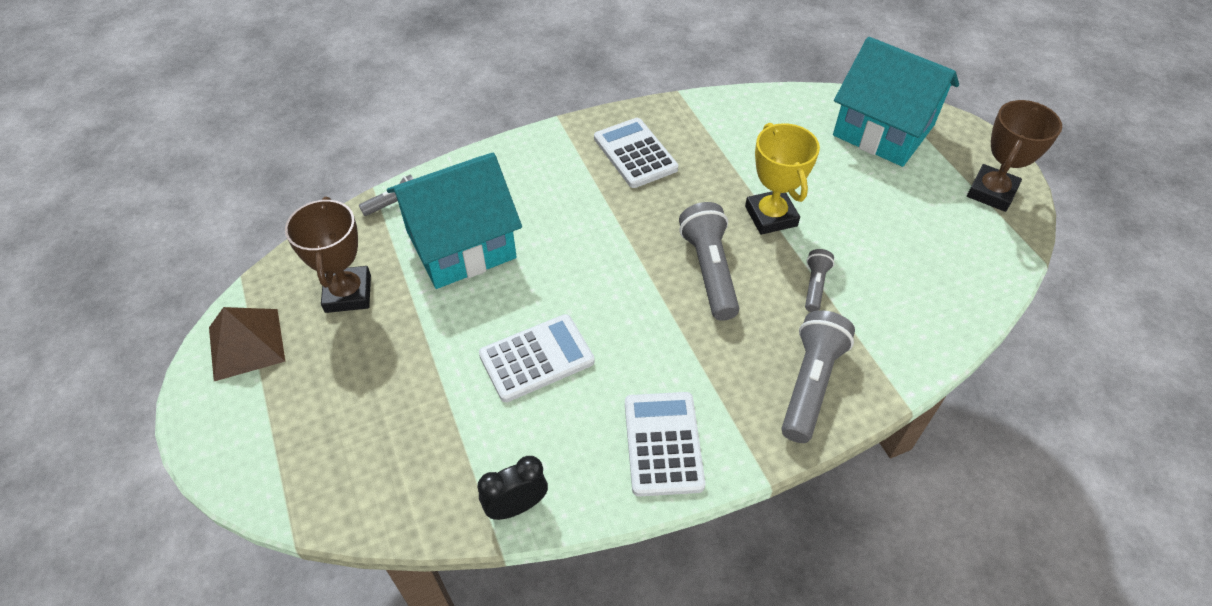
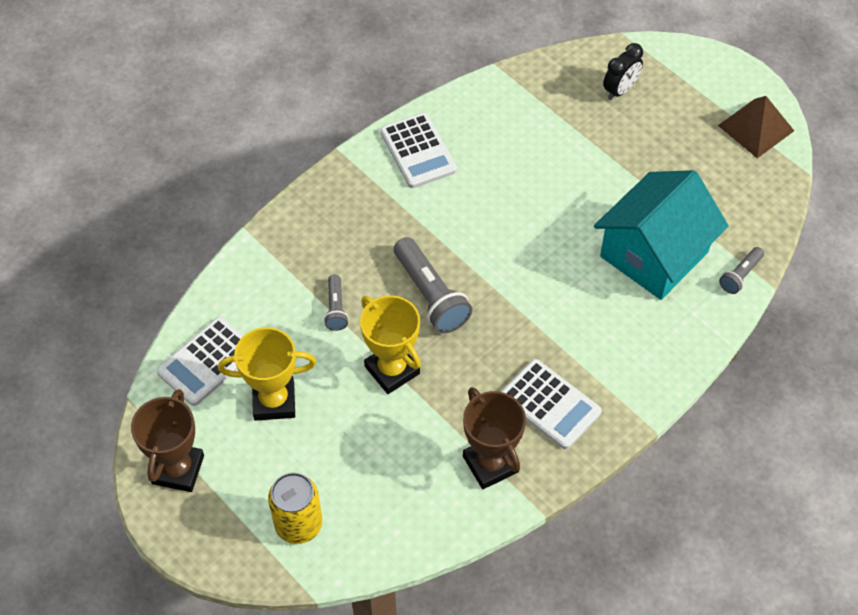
camera: 160 degrees right, 5 degrees up
(348, 293) = (713, 185): brown trophy -> brown trophy (490, 464)
(516, 506) = (498, 88): black clock -> black clock (620, 90)
(536, 358) = (536, 181): white calculator -> white calculator (207, 362)
(810, 384) = (322, 223): grey flashlight -> none
(883, 130) = (298, 524): turquoise house -> yellow can
(893, 221) = (274, 401): none -> yellow trophy

